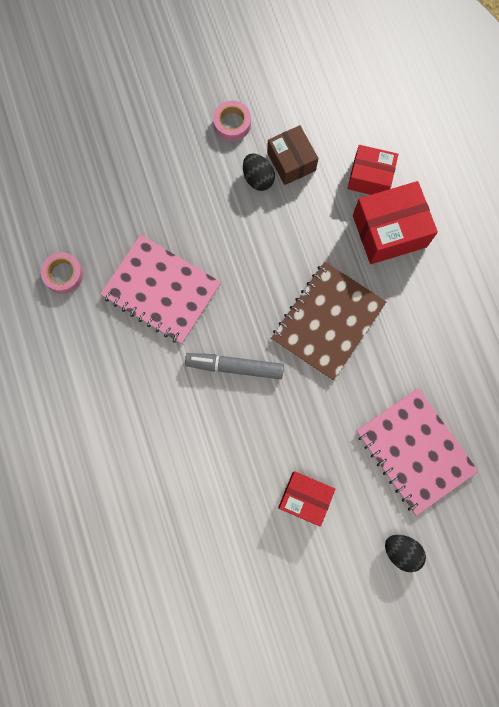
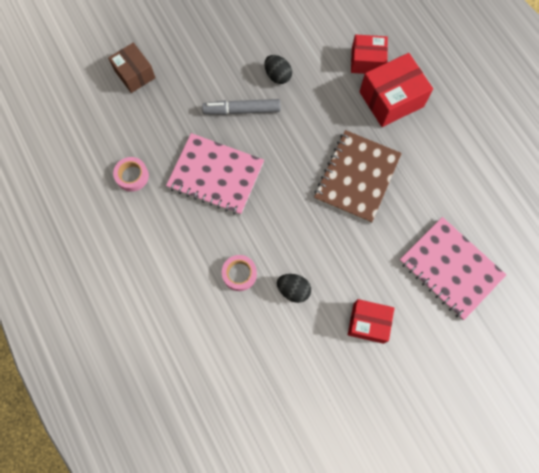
camera: 10 degrees left, 5 degrees down
(232, 123) = (248, 37): pink tape -> pink tape (239, 274)
(235, 367) = (288, 226): grey marker -> grey marker (242, 110)
(291, 161) = (302, 59): brown box -> brown box (134, 74)
(401, 551) = (458, 352): black egg -> black egg (293, 290)

